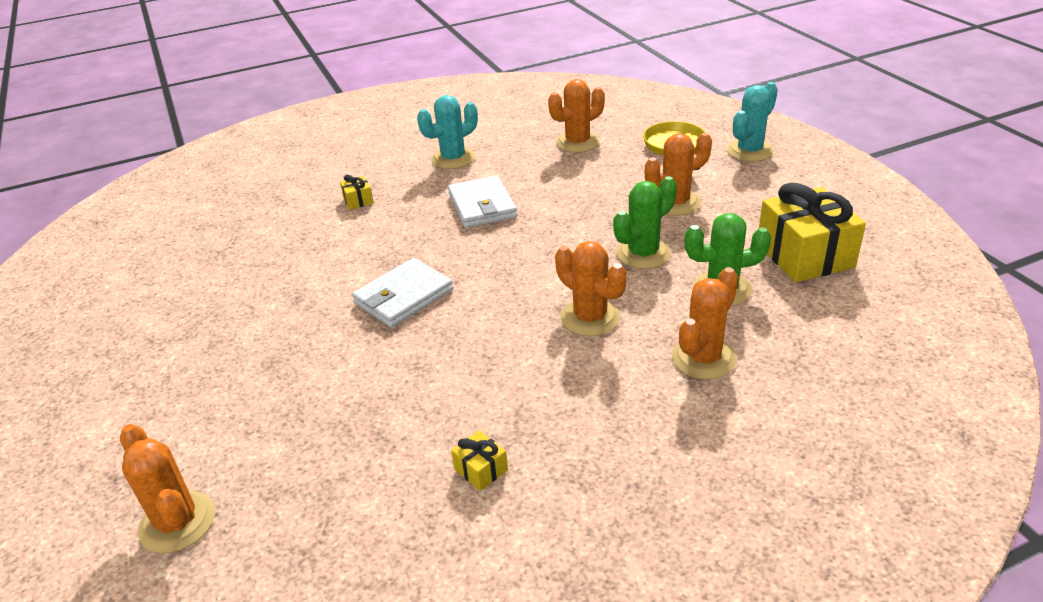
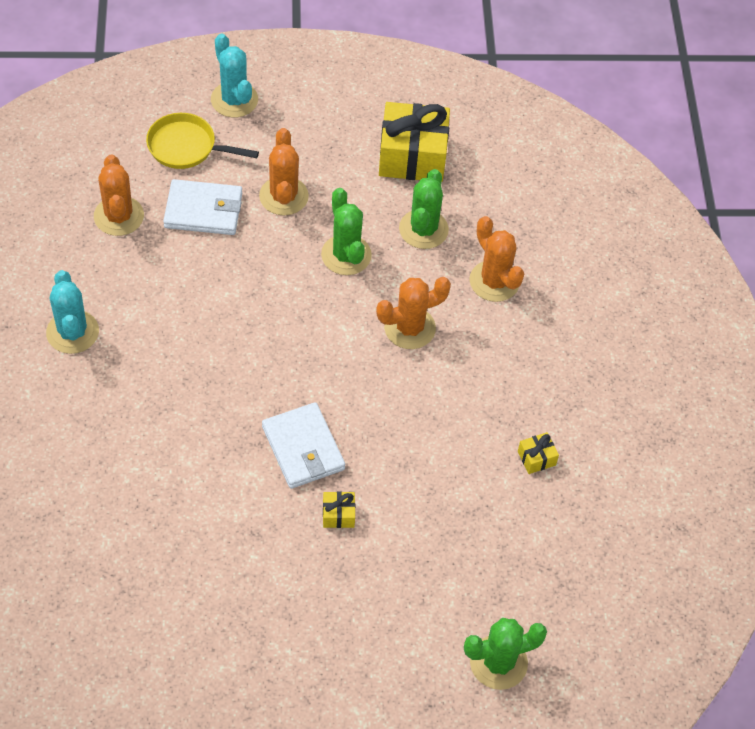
camera: 75 degrees left, 20 degrees up
(177, 522) = (498, 662): orange cactus -> green cactus
(358, 200) = (103, 442): yellow gift -> yellow gift (338, 514)
(482, 206) = (188, 340): white wallet -> white wallet (203, 210)

